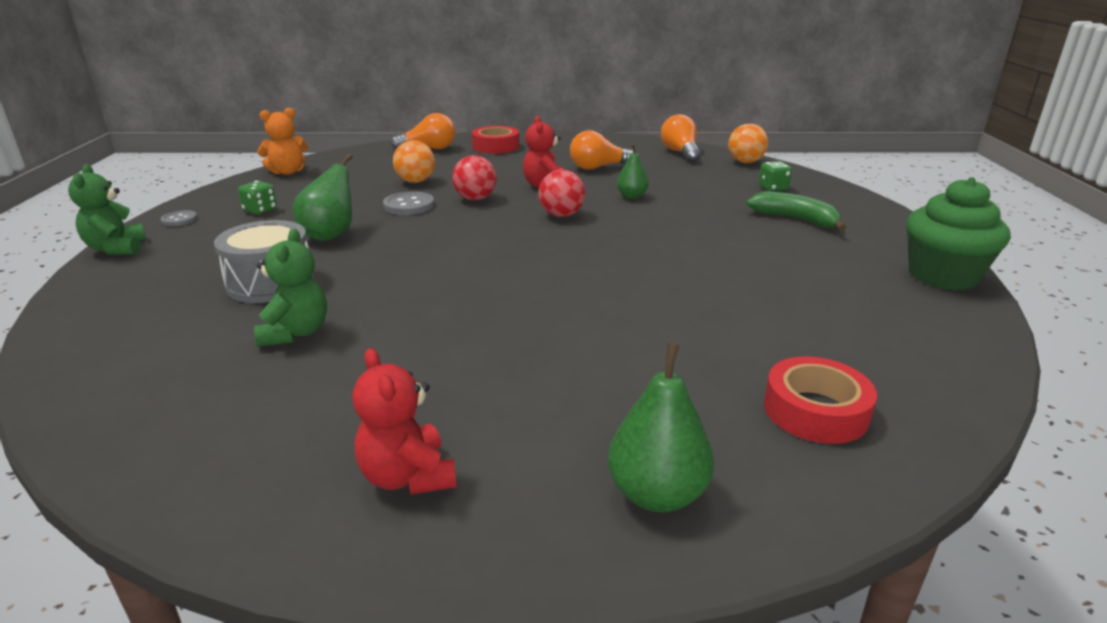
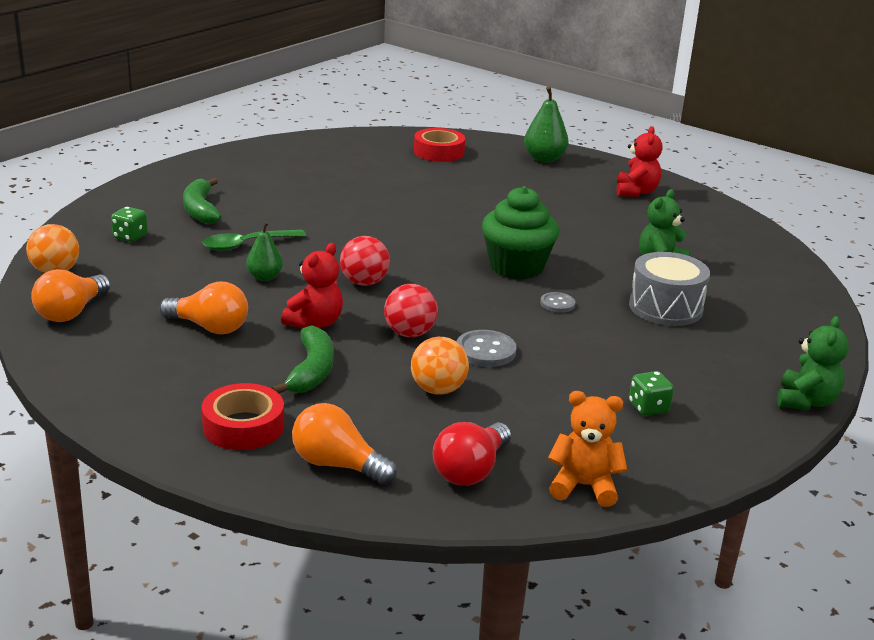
camera: 145 degrees left, 0 degrees up
(179, 220) = (743, 427): grey button -> grey button (557, 304)
(330, 235) = (592, 340): green pear -> none
(358, 162) = (471, 470): none -> red light bulb
(502, 169) = (311, 371): none -> green banana
(695, 209) = (247, 245): none -> green spoon
(942, 276) = (230, 157): green cupcake -> green cupcake (516, 267)

